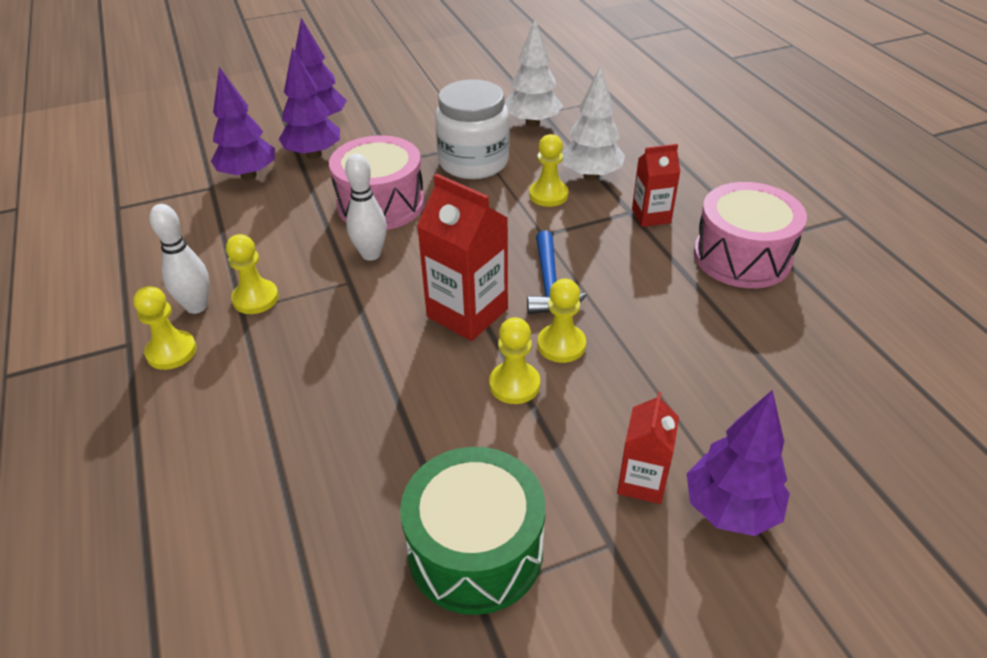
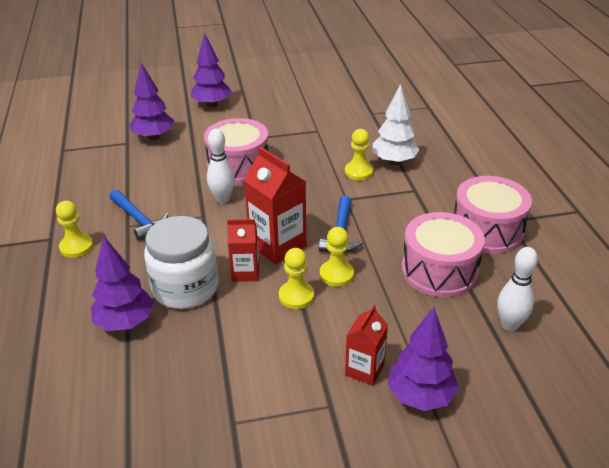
camera: 10 degrees right, 5 degrees down
(196, 306) = (99, 220): white bowling pin -> white bowling pin (509, 325)
(255, 298) = (138, 219): yellow pawn -> blue hammer
(313, 154) = (201, 127): purple tree -> purple tree (125, 323)
(473, 162) = (311, 143): white jar -> white jar (185, 288)
(475, 550) = (239, 396): green drum -> none
(532, 123) = (362, 120): white tree -> none
(651, 216) = (429, 194): red carton -> red carton (245, 272)
(698, 321) = (439, 270): none -> pink drum

